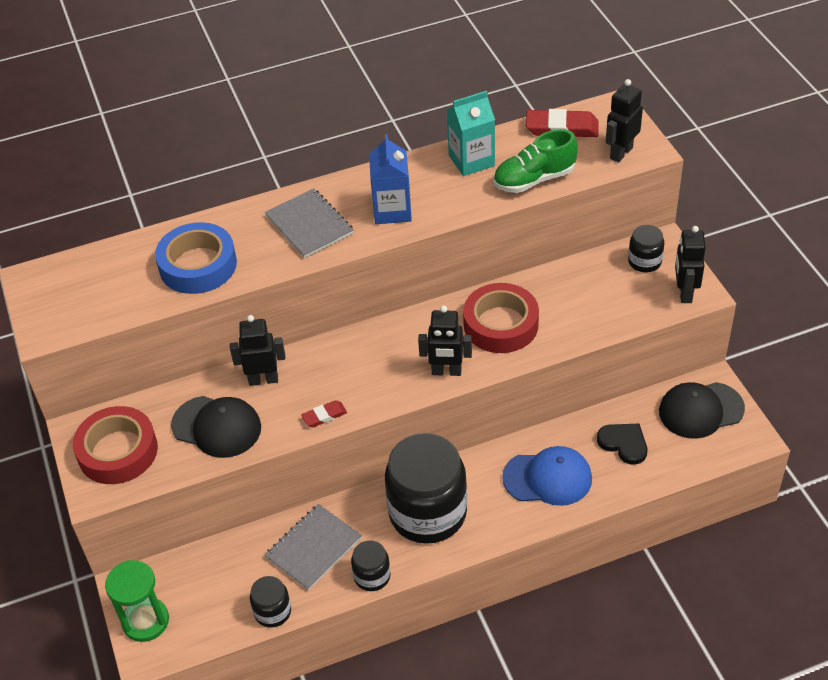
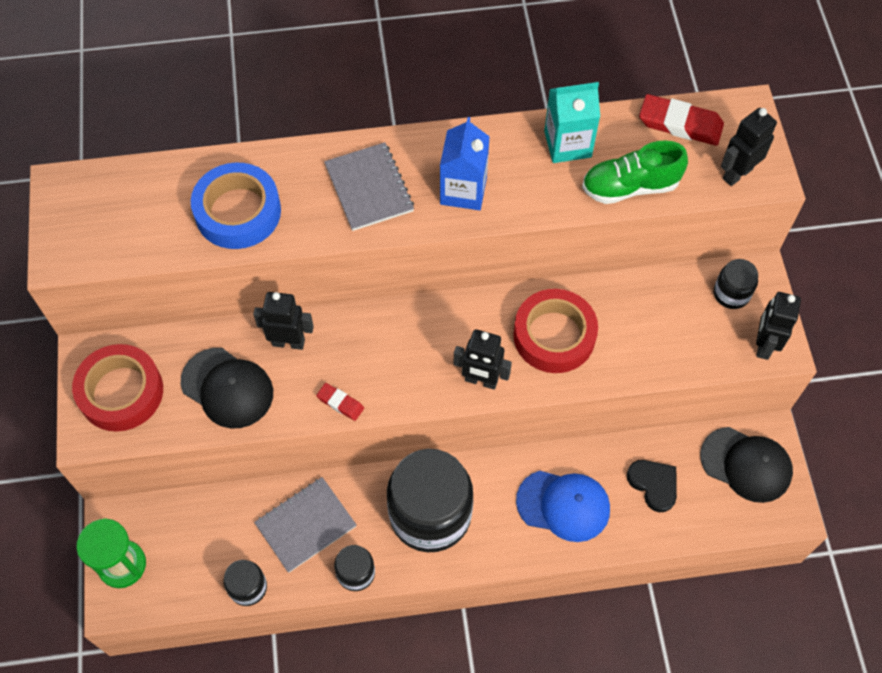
camera: 10 degrees right, 15 degrees up
(324, 416) = (340, 403): red eraser -> red eraser turned 45 degrees clockwise
(700, 410) = (746, 464): black cap -> black cap turned 150 degrees counterclockwise

